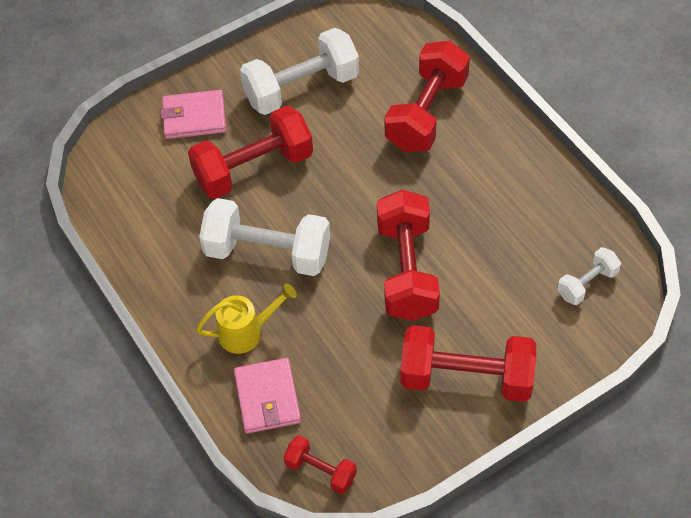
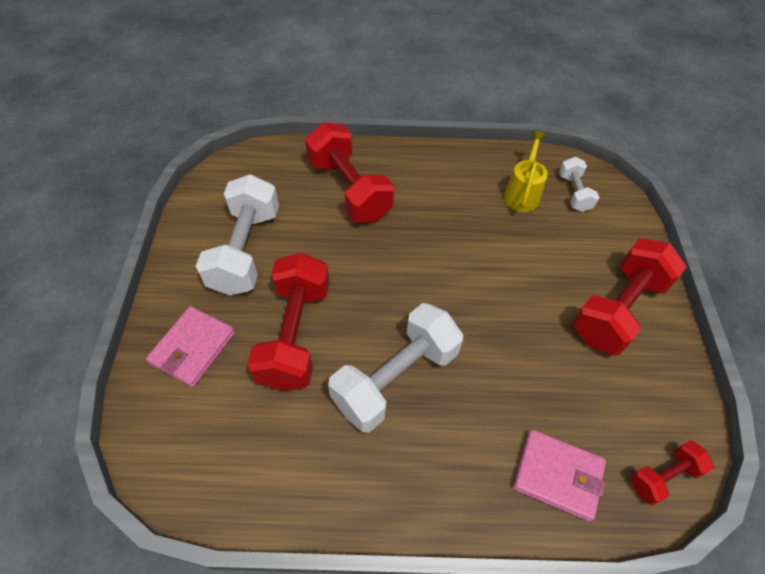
camera: 60 degrees left, 0 degrees up
(247, 332) = (471, 449): yellow watering can -> yellow watering can (522, 193)
(406, 270) = (489, 288): red dumbbell -> none

